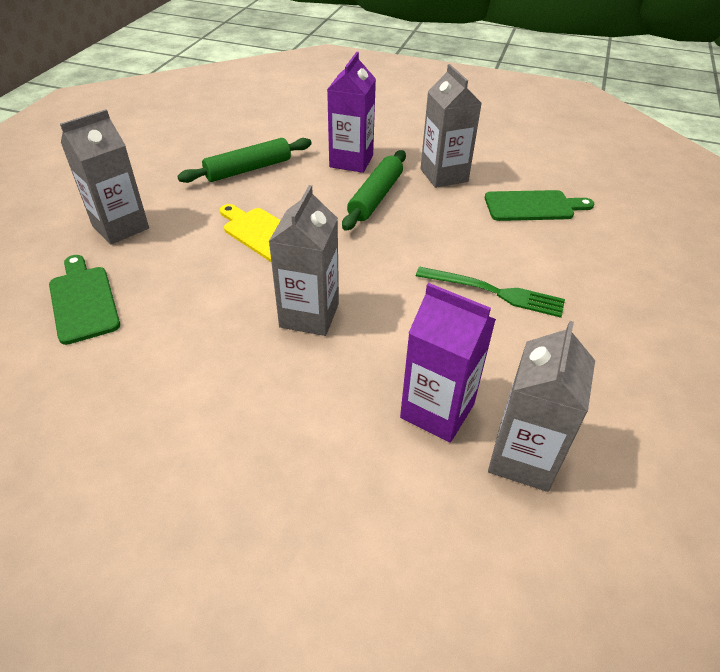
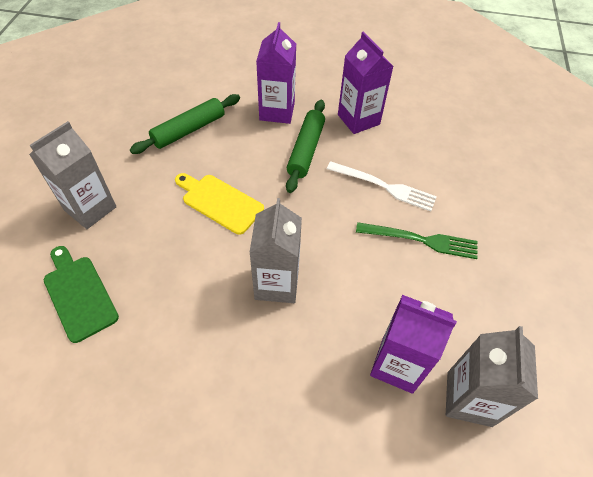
camera: 10 degrees left, 10 degrees up
(444, 175) = (358, 119): grey carton -> purple carton
(461, 238) = (384, 187): none -> white fork
(533, 206) = (437, 146): green cutting board -> none

